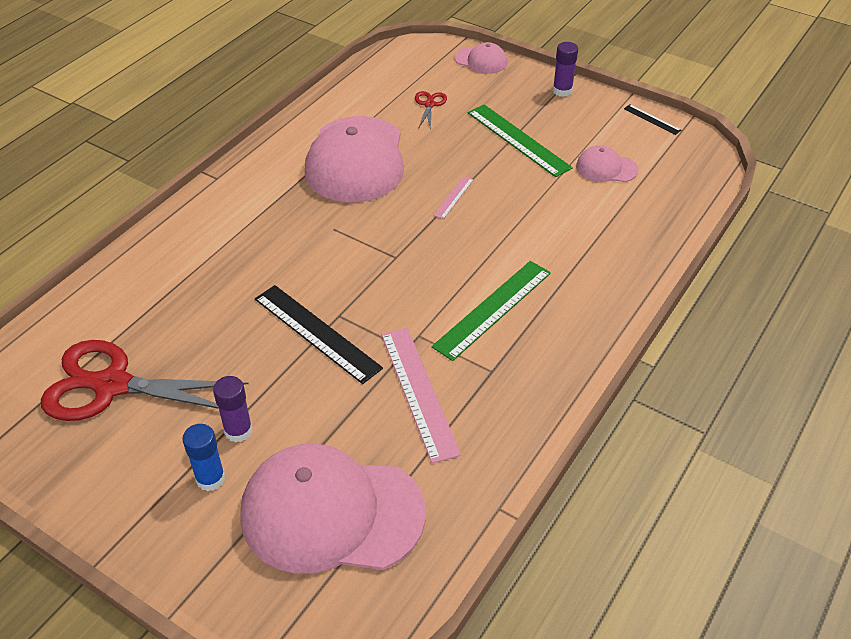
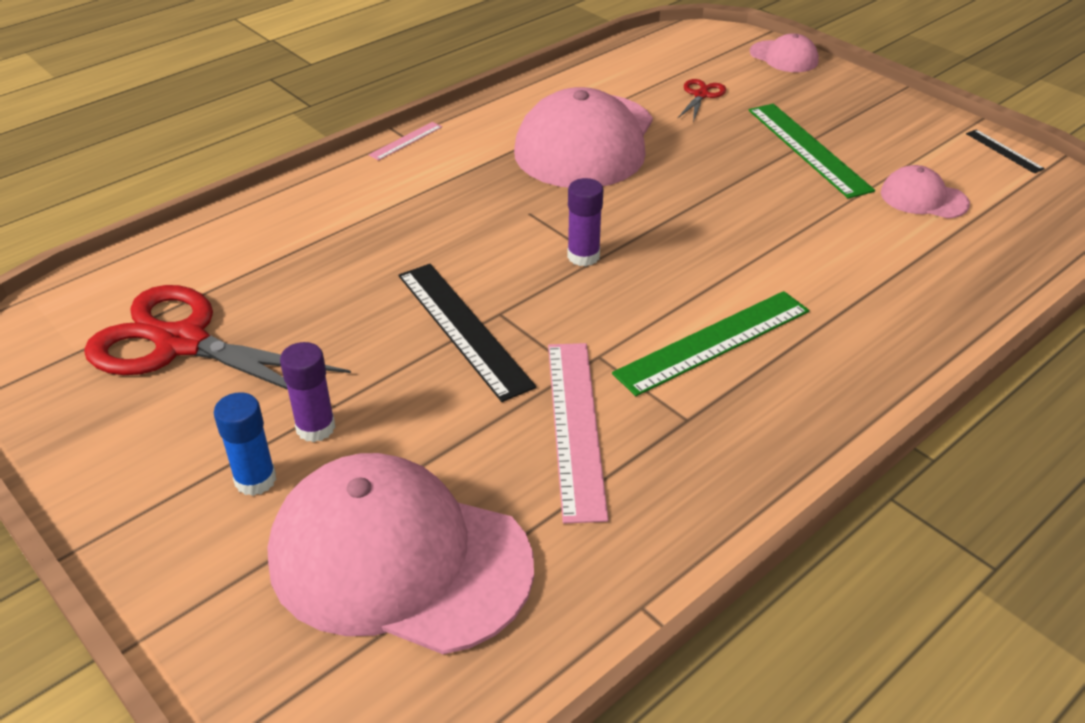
camera: 15 degrees right, 5 degrees down
(453, 197) = (700, 201): pink ruler -> pink ruler (406, 141)
(562, 91) = (884, 103): purple glue stick -> purple glue stick (583, 256)

